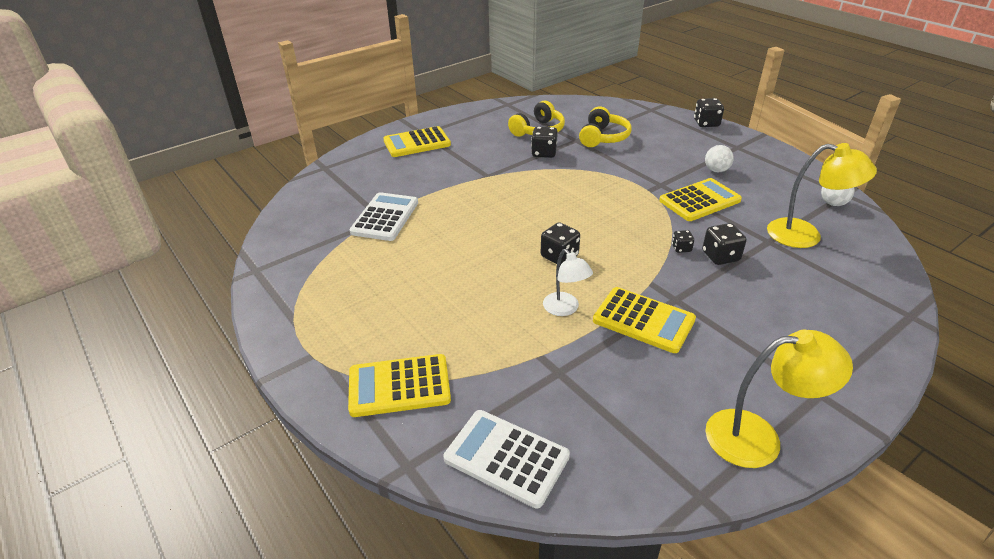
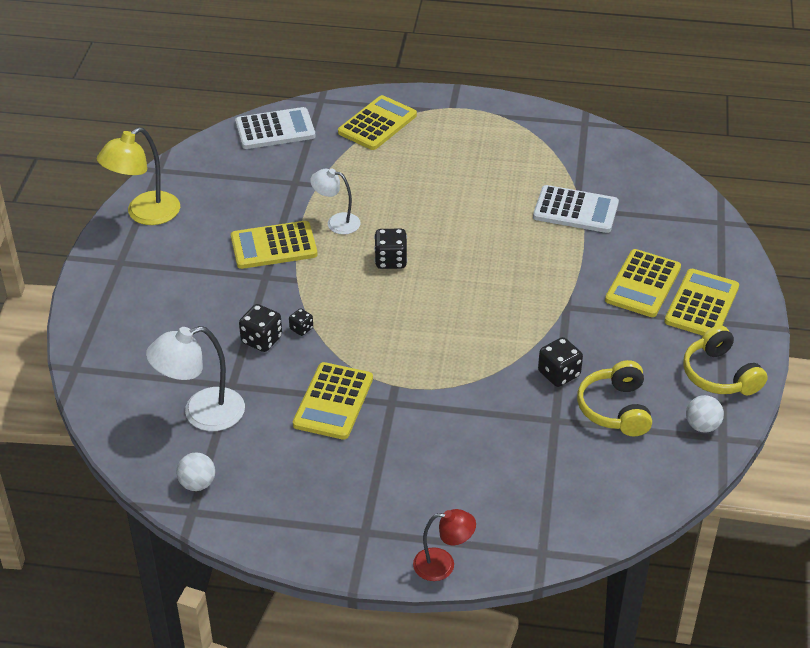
camera: 135 degrees right, 5 degrees up
(385, 217) = (575, 210): white calculator -> white calculator turned 45 degrees counterclockwise
(427, 164) = (643, 284): none -> yellow calculator
(603, 137) = (531, 445): yellow headphones -> yellow headphones (720, 375)
(706, 123) = (443, 564): black dice -> red lamp
(716, 170) = (354, 465): white ball -> white ball (702, 426)
(805, 235) = (201, 414): yellow lamp -> white lamp

